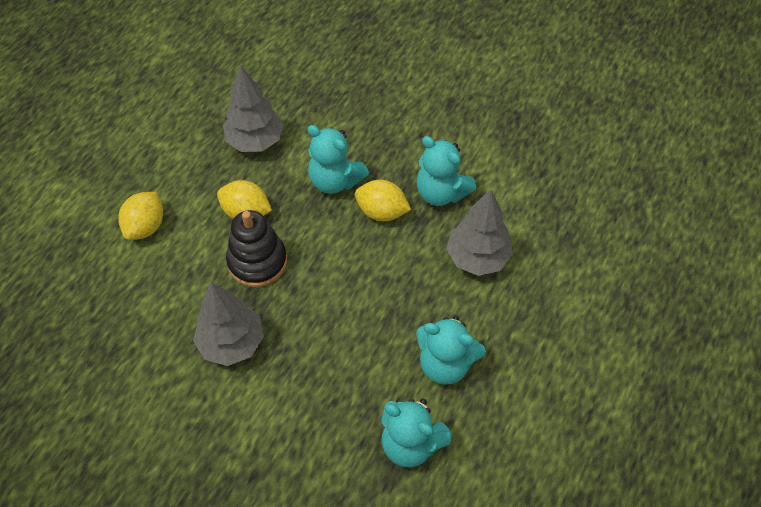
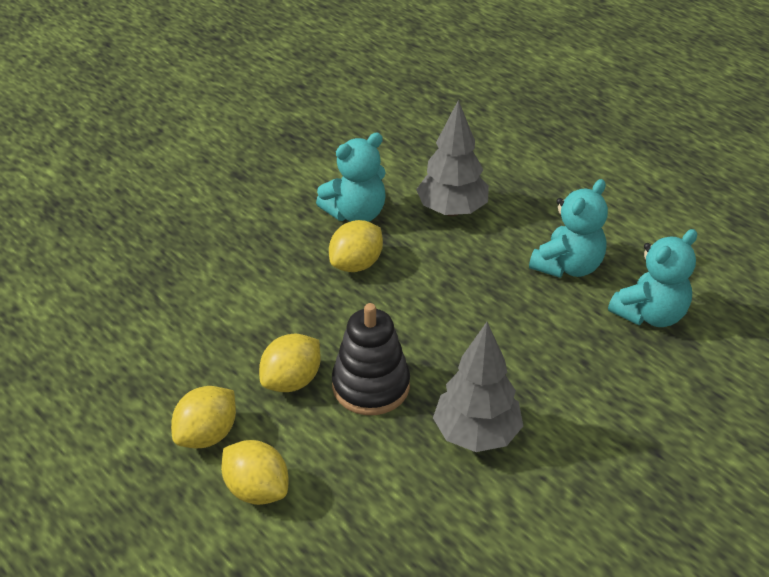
camera: 70 degrees left, 15 degrees down
(183, 183) = (207, 435): none -> yellow lemon
(255, 141) = (184, 348): grey tree -> none
(335, 180) = (290, 291): turquoise teddy bear -> none

